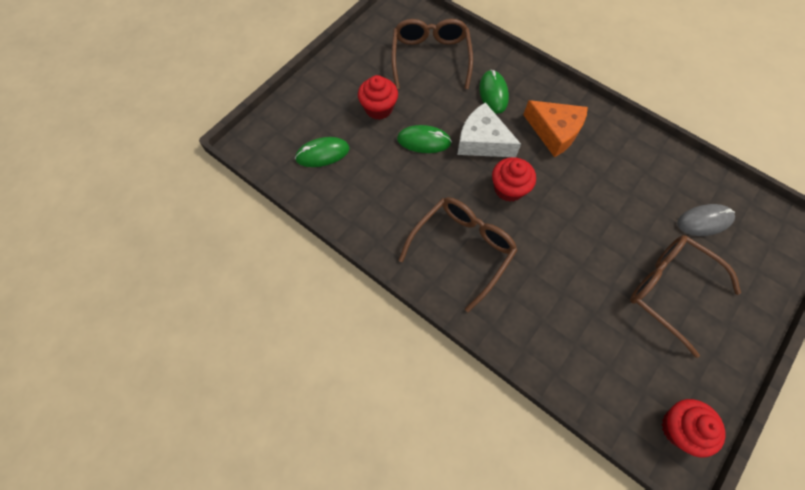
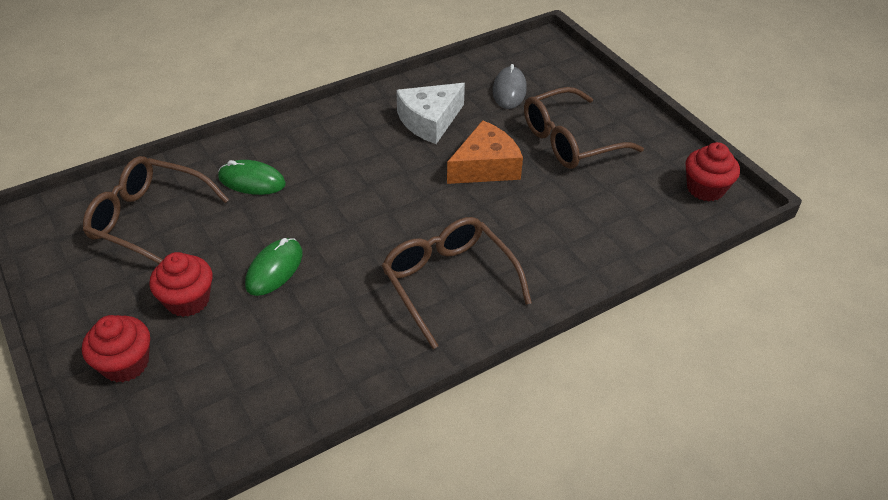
camera: 70 degrees left, 20 degrees down
(322, 154) = (217, 389): green mouse -> none
(482, 141) = (313, 214): white cheese -> white cheese (429, 121)
(509, 188) = (392, 214): red cupcake -> red cupcake (125, 364)
(554, 132) = (342, 150): orange cheese -> orange cheese (485, 166)

